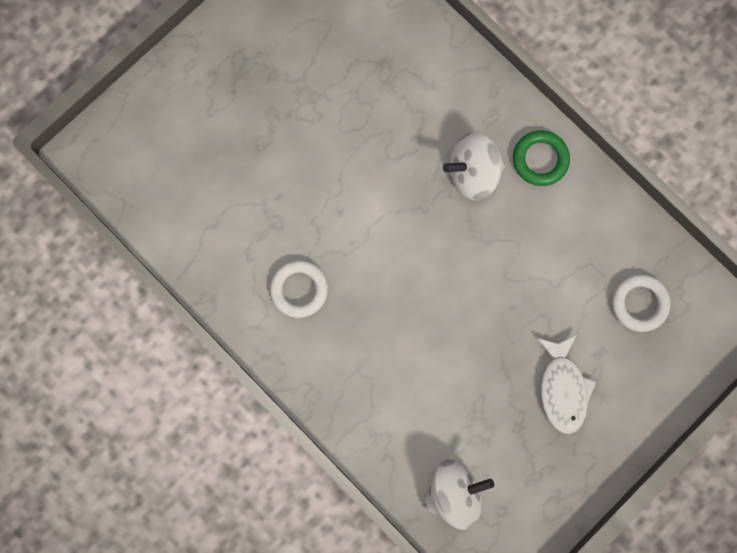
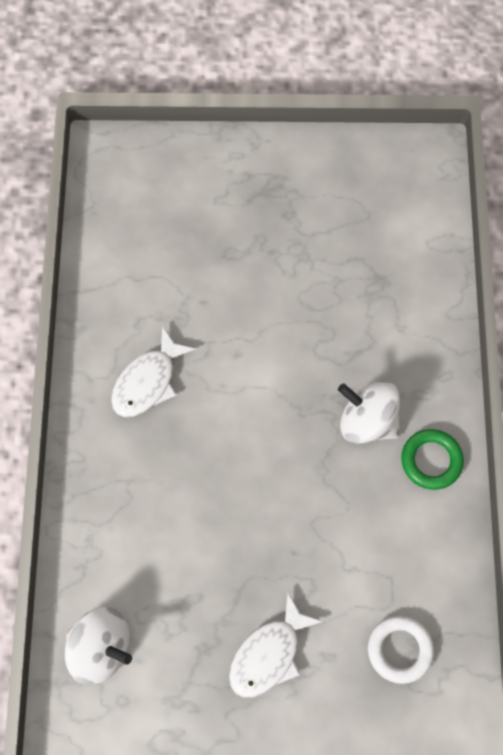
camera: 45 degrees right, 10 degrees down
(299, 289) = (148, 381): white ring -> white fish

